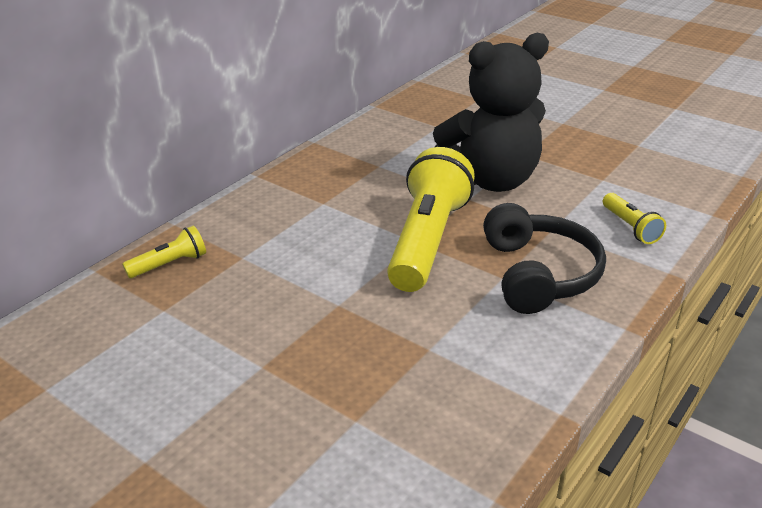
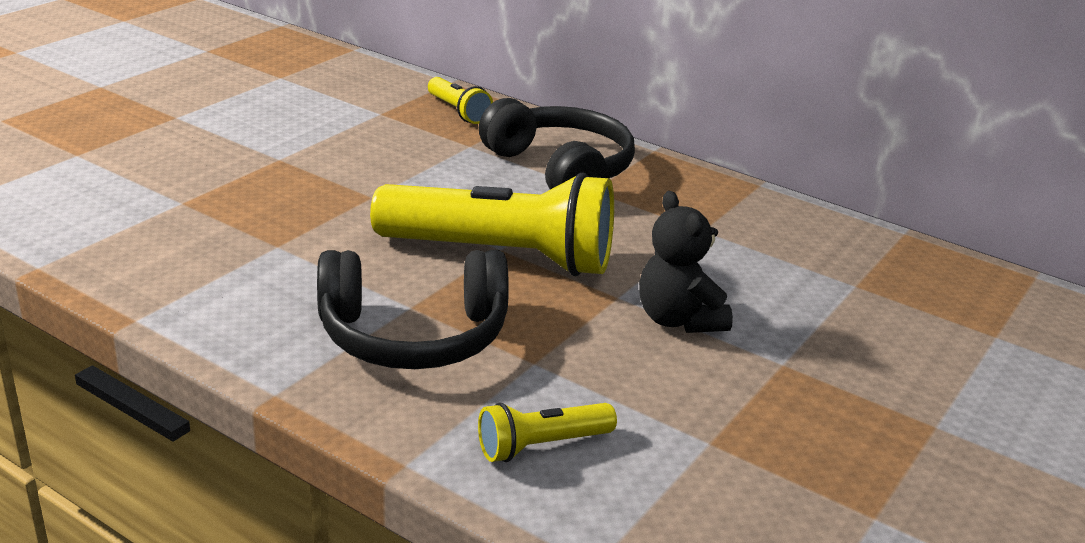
camera: 85 degrees right, 5 degrees down
(289, 214) = (561, 169): none -> black headphones
(490, 180) = (678, 320): black teddy bear -> black teddy bear, size x0.52

